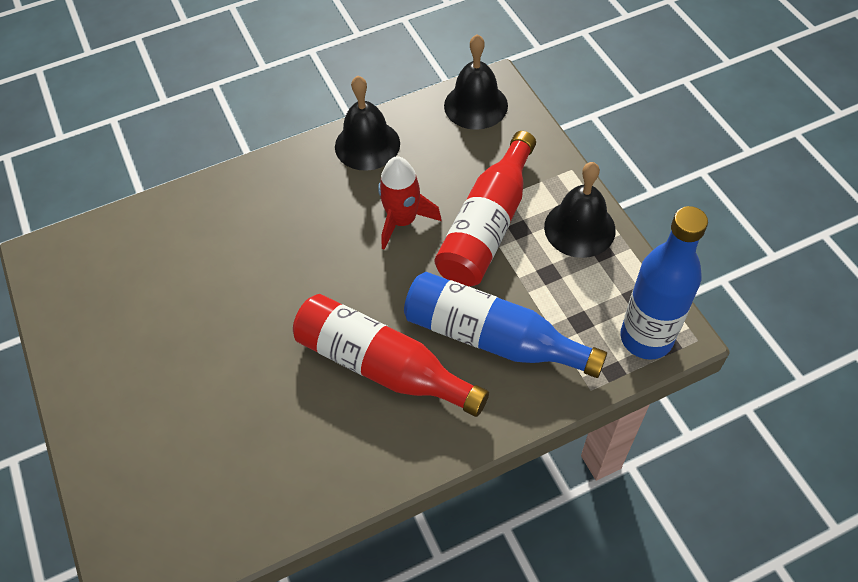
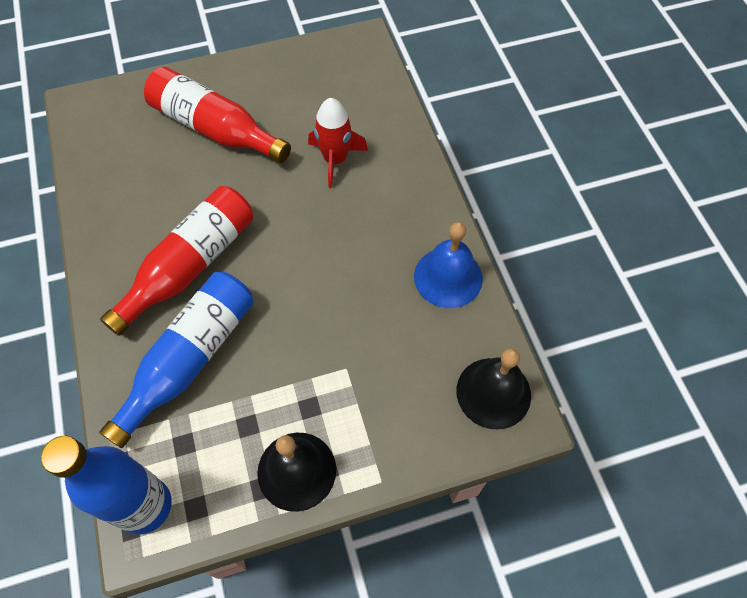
camera: 95 degrees right, 5 degrees up
(367, 145) = (448, 277): black bell -> blue bell
(402, 221) = (343, 299): red rocket -> red rocket (335, 160)
(487, 226) = (320, 376): red bottle -> red bottle (215, 129)

